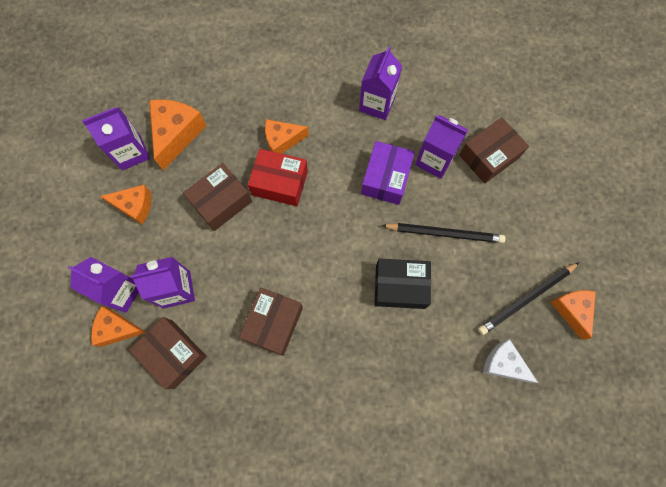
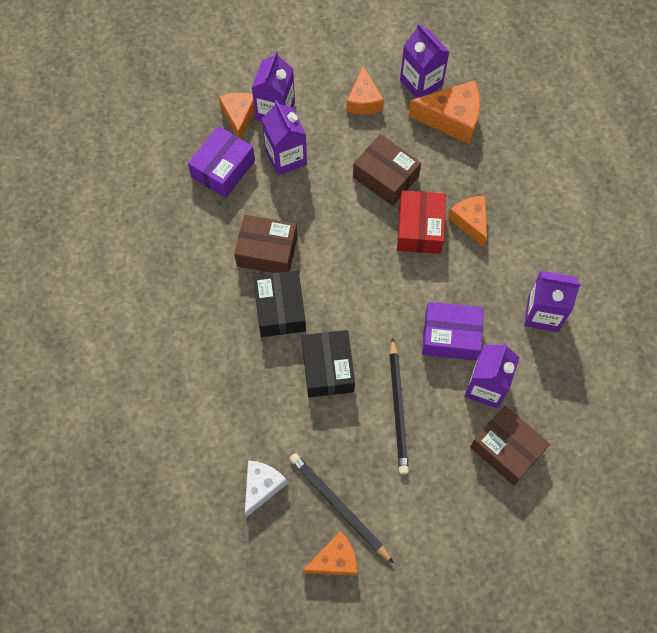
camera: 80 degrees right, 5 degrees down
(173, 354) = (223, 169): brown box -> purple box
(335, 320) = (280, 309): none -> black box

